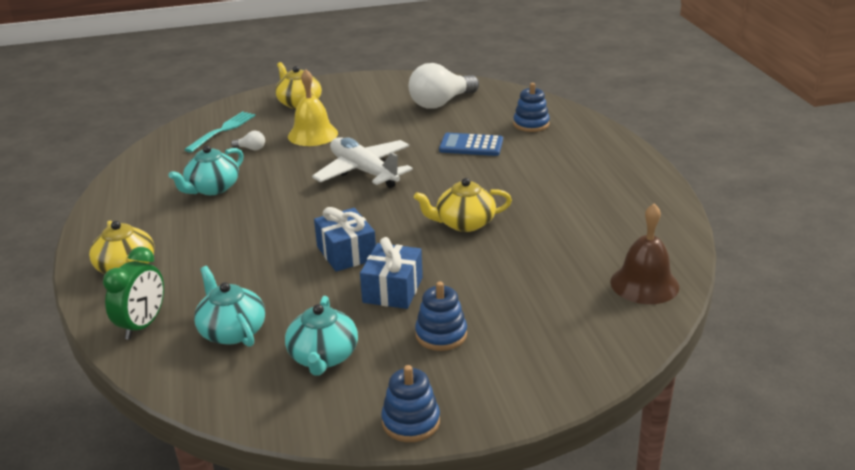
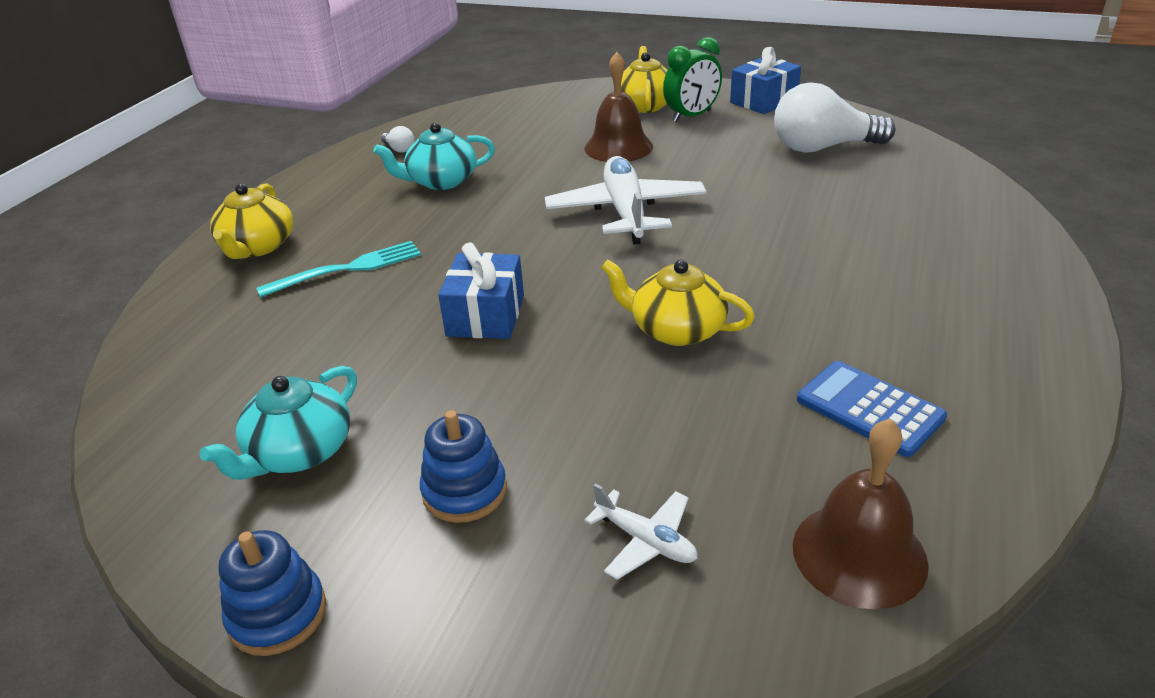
camera: 35 degrees right, 5 degrees up
(143, 325) = (190, 321): green clock -> green clock (691, 116)
(222, 130) = (528, 116): turquoise fork -> turquoise fork (347, 269)
(232, 331) = (255, 368): turquoise teapot -> none
(251, 148) = (533, 146): white light bulb -> white light bulb (399, 149)
(312, 134) = (618, 147): yellow bell -> brown bell
(393, 290) = (481, 392): blue gift -> blue gift (763, 101)
(471, 145) = (804, 218): blue calculator -> blue calculator (869, 409)
(531, 124) = (926, 211): blue stacking toy -> none
(552, 317) = (645, 541): none -> white plane

